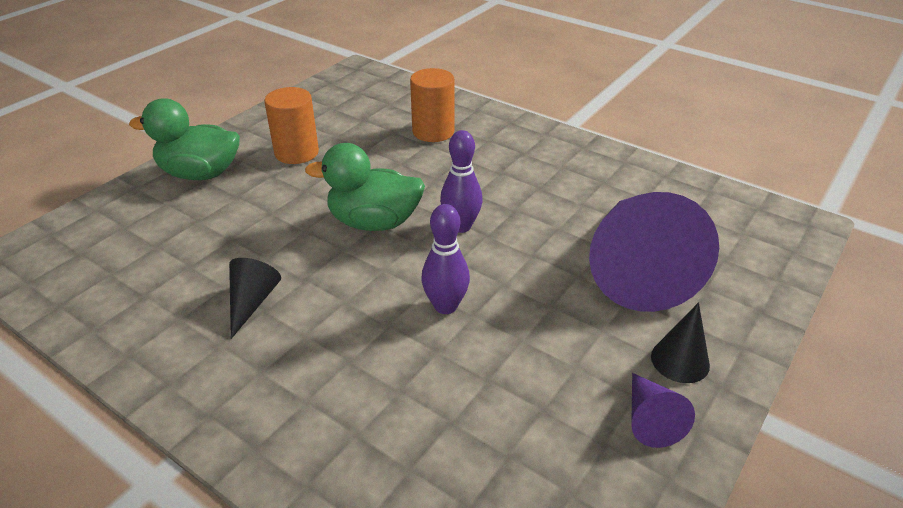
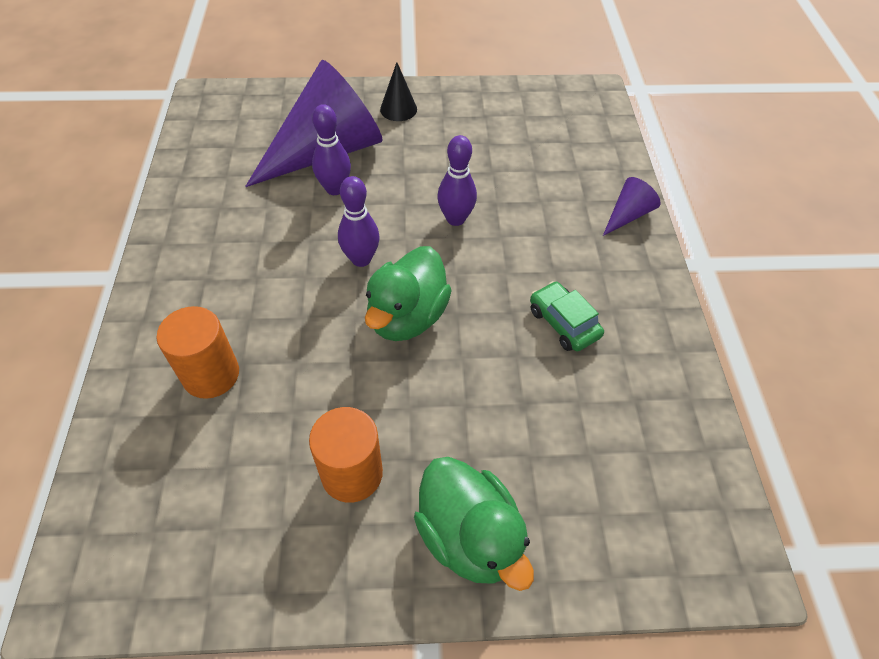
camera: 130 degrees left, 15 degrees up
(252, 302) = (563, 323): black cone -> green car
(374, 222) = (407, 317): green duck -> green duck turned 60 degrees clockwise
(568, 249) = (335, 189): none -> purple bowling pin
(649, 419) = (452, 107): purple cone -> purple cone (627, 215)

